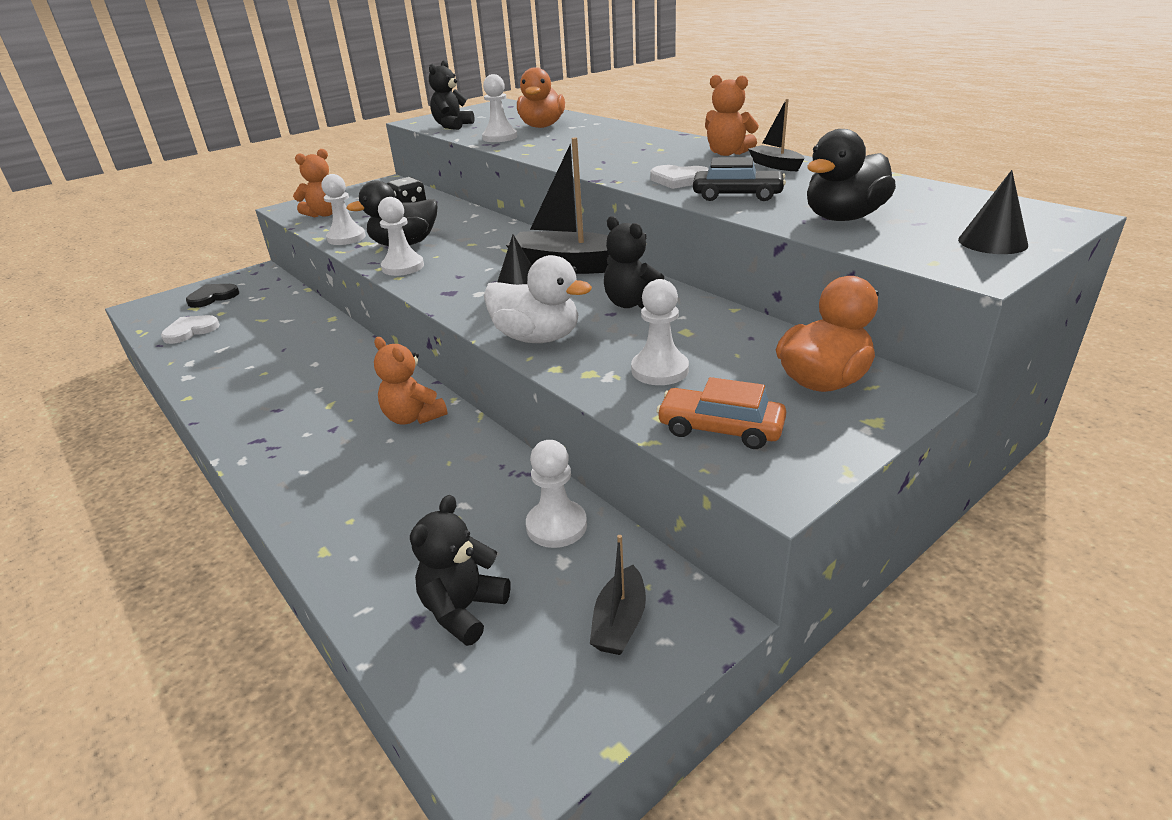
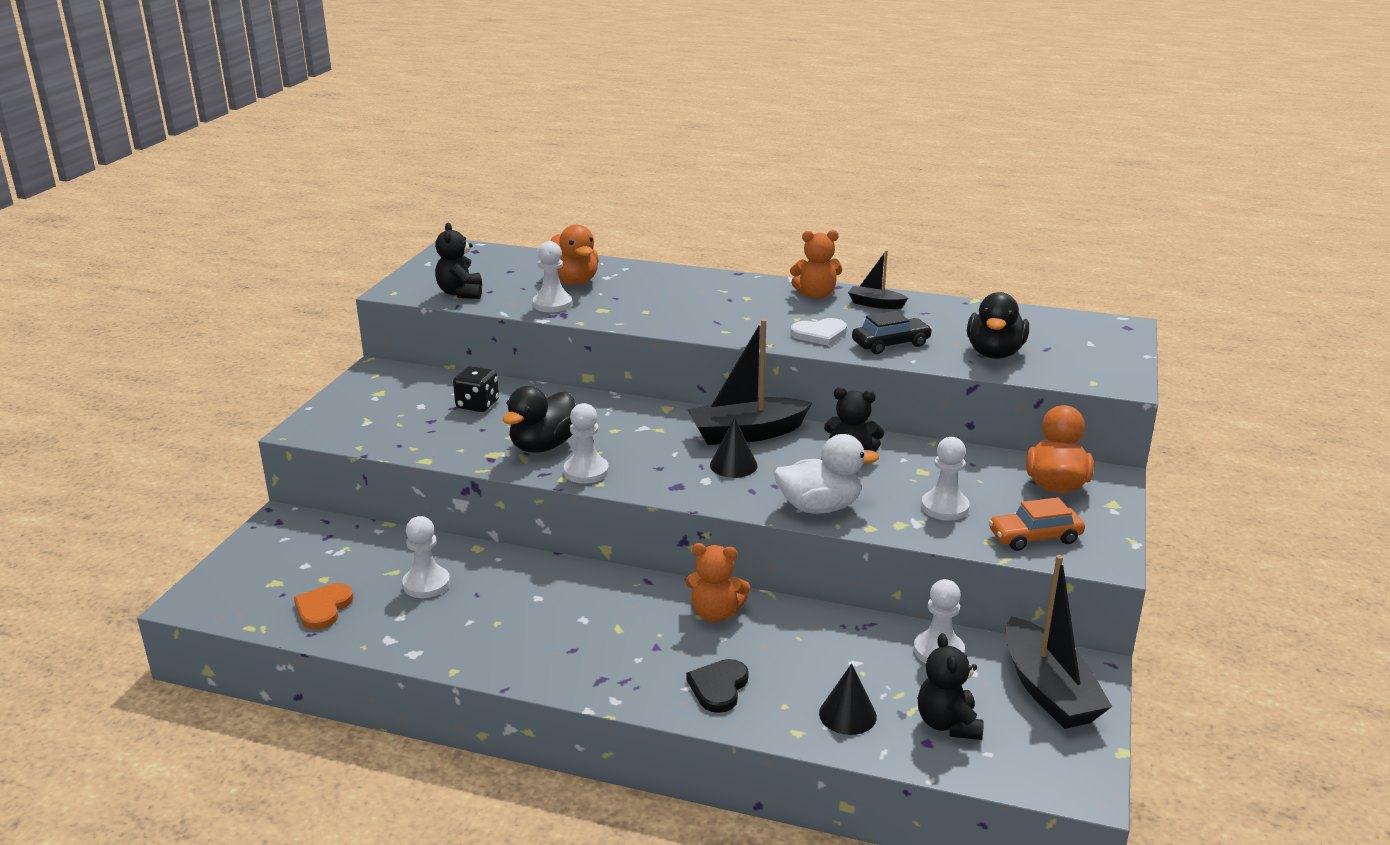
camera: 35 degrees left, 5 degrees down
(190, 331) = (323, 608): white heart -> orange heart
(213, 297) = (277, 564): black heart -> black heart (718, 687)
(324, 214) = (374, 429): orange teddy bear -> none
(346, 238) = (461, 453): white pawn -> white pawn (426, 584)
(620, 622) = (1048, 690): black boat -> black boat, size x1.94
(992, 242) = (1108, 358): black cone -> black cone (847, 715)

